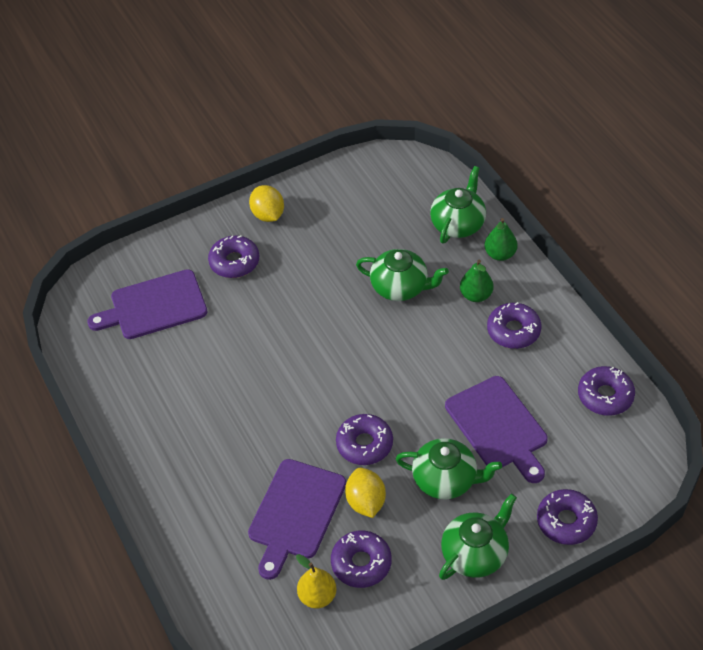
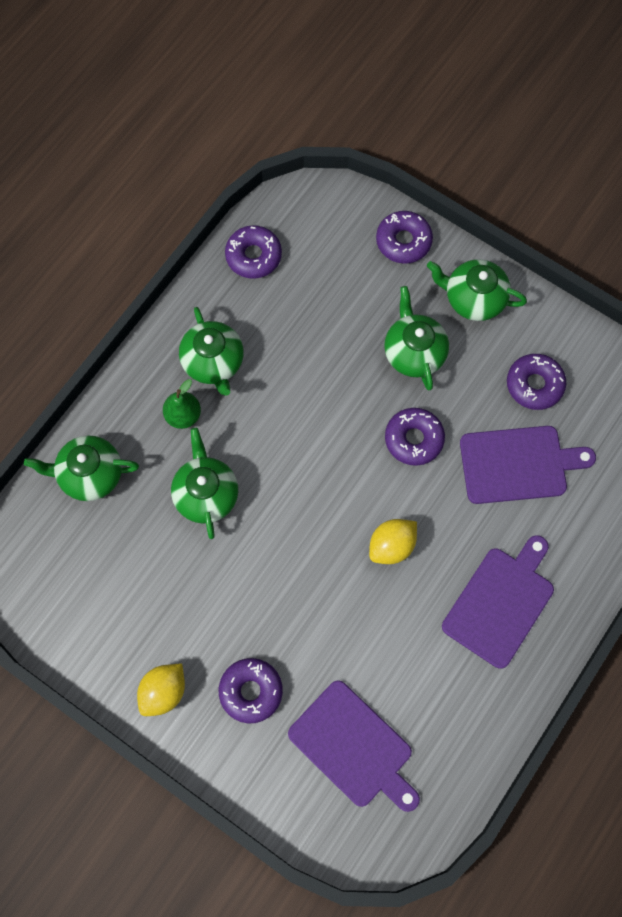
camera: 120 degrees left, 20 degrees up
(317, 596) = (585, 405): yellow pear -> none
(366, 502) = (473, 409): yellow lemon -> yellow lemon (392, 546)
(498, 427) = (334, 331): purple cutting board -> purple cutting board (501, 602)
(500, 254) = (116, 414): green pear -> none
(513, 331) = (213, 362): purple donut -> green teapot

